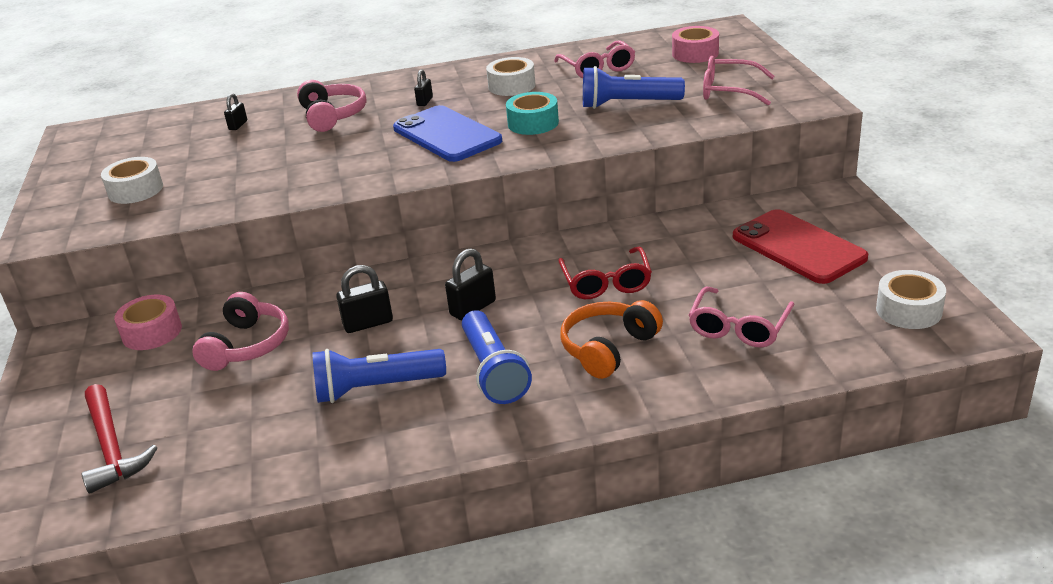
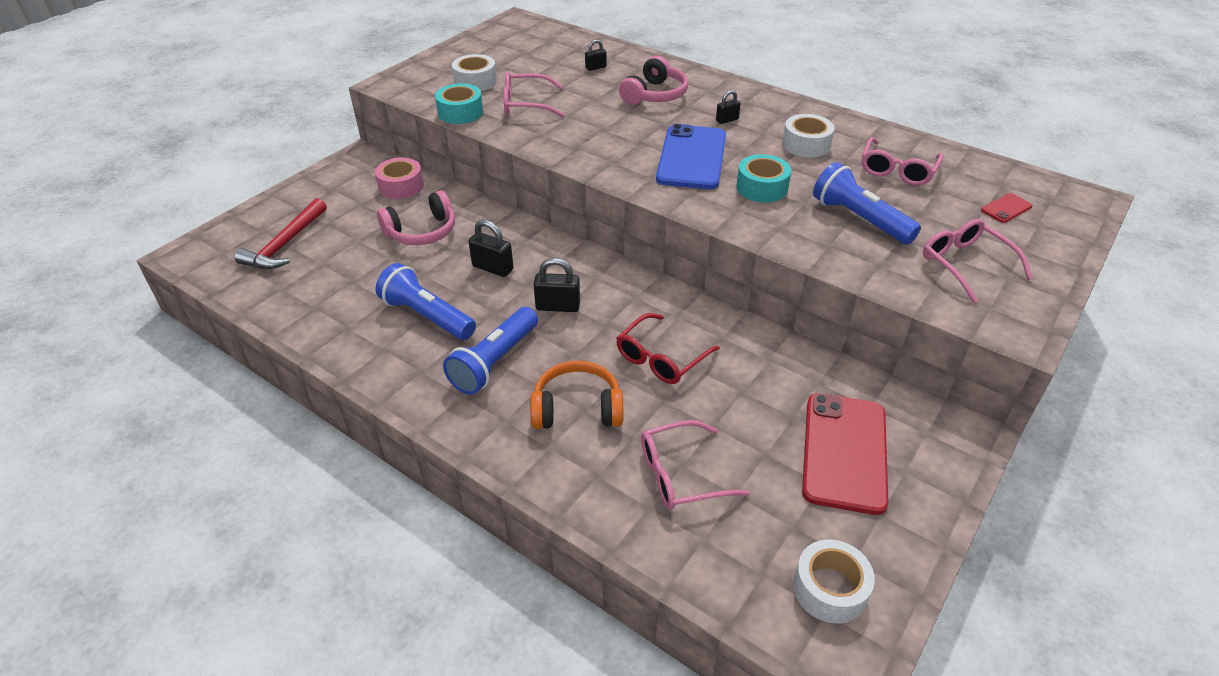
camera: 45 degrees right, 10 degrees up
(172, 216) = (460, 112): none -> turquoise tape
(226, 178) = (526, 104): none -> pink glasses
(695, 54) = (1006, 208): pink tape -> red phone

